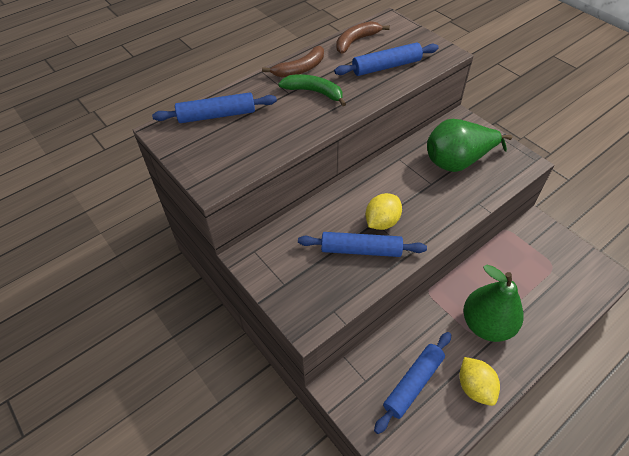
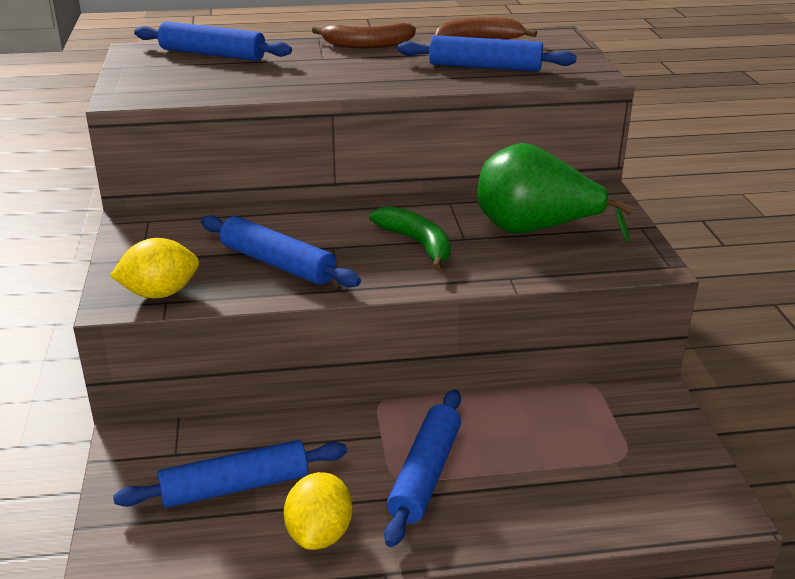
camera: 30 degrees right, 20 degrees down
(314, 92) = (355, 64): green banana -> green banana (417, 244)
(382, 222) = (342, 249): yellow lemon -> yellow lemon (160, 293)
(486, 324) = (425, 474): green pear -> blue rolling pin

